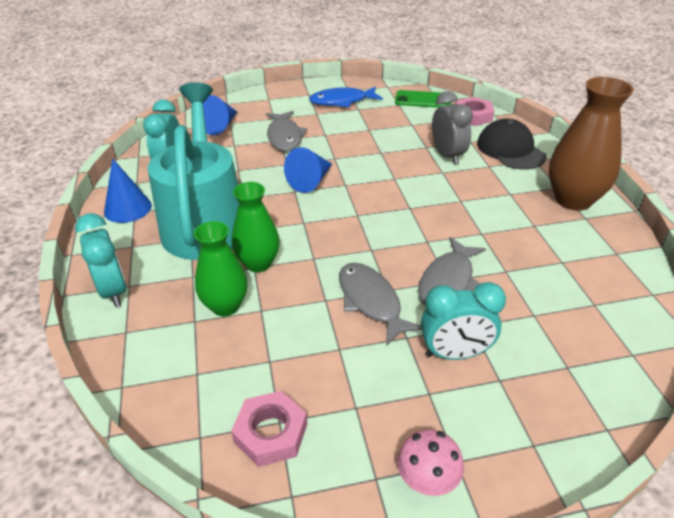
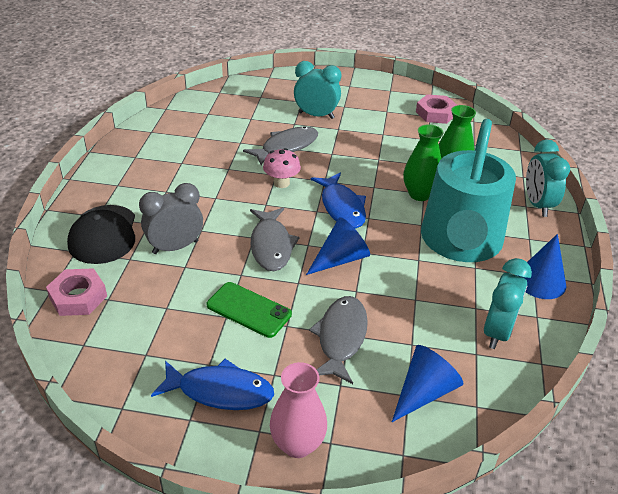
camera: 160 degrees left, 0 degrees up
(285, 95) = (297, 444): none -> pink vase
(335, 225) = (341, 207): none -> blue fish
(371, 301) = (348, 150): grey fish -> grey fish (271, 245)
(423, 100) = (104, 352): green phone -> green phone (249, 310)
(427, 481) = (367, 84): pink mushroom -> pink mushroom (281, 183)
(447, 156) = (175, 247): grey clock -> grey clock turned 60 degrees clockwise
(573, 200) = (123, 171): brown vase -> none

